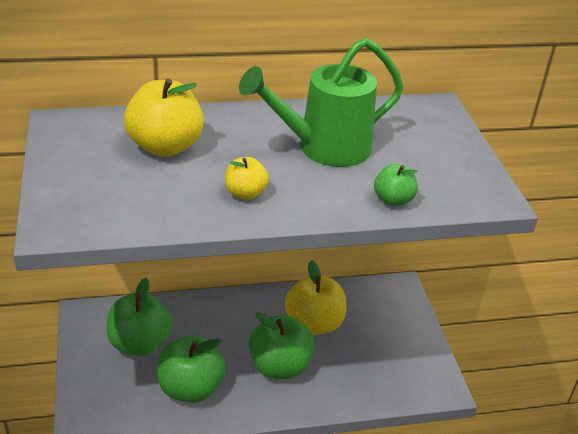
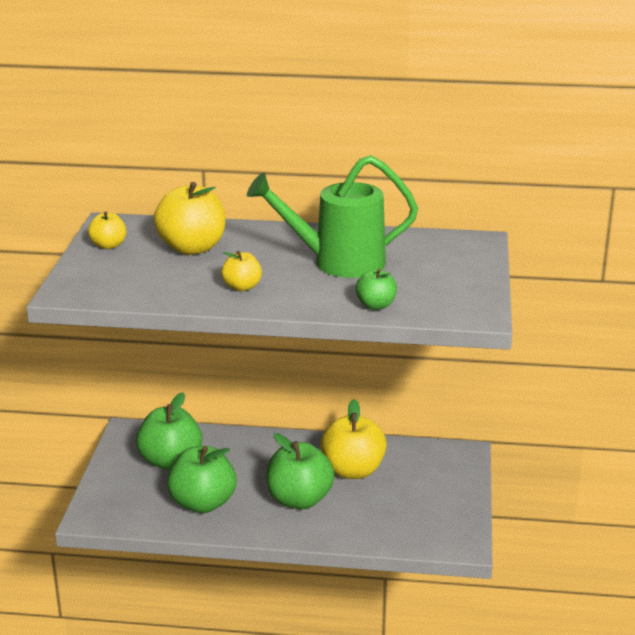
camera: 20 degrees right, 10 degrees down
(71, 153) = (108, 245): none -> yellow apple

